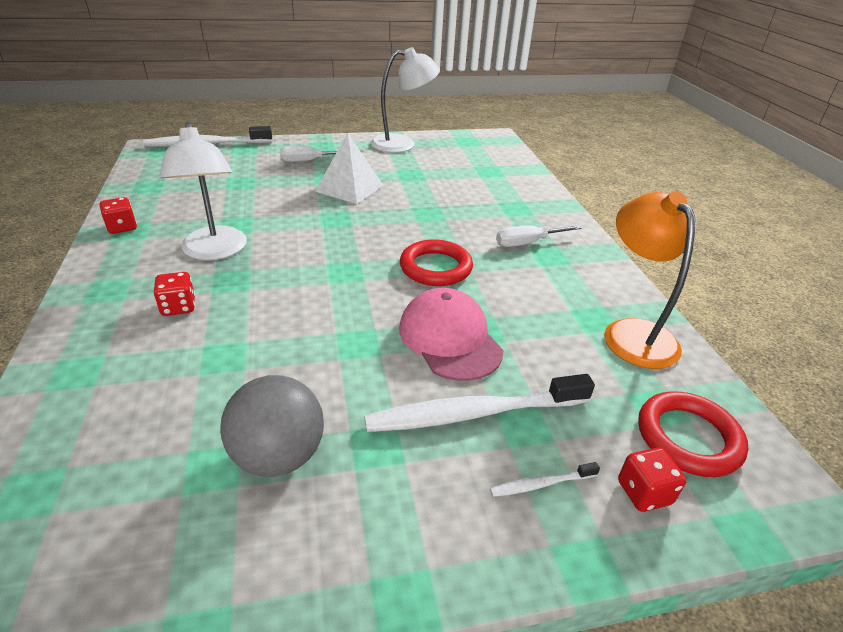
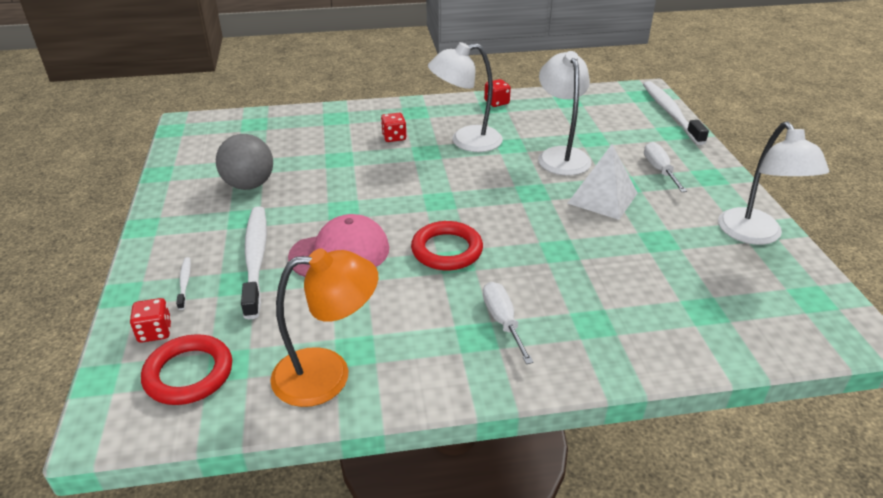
camera: 95 degrees right, 0 degrees up
(269, 199) = (561, 155): none -> white lamp

